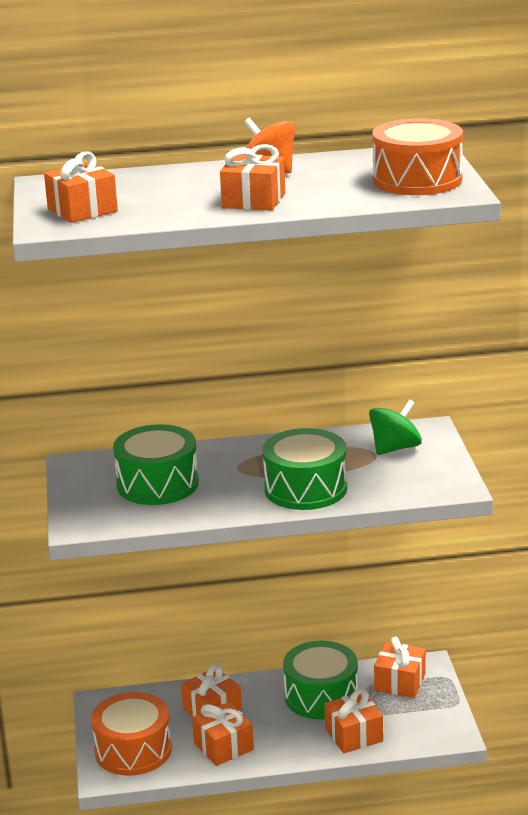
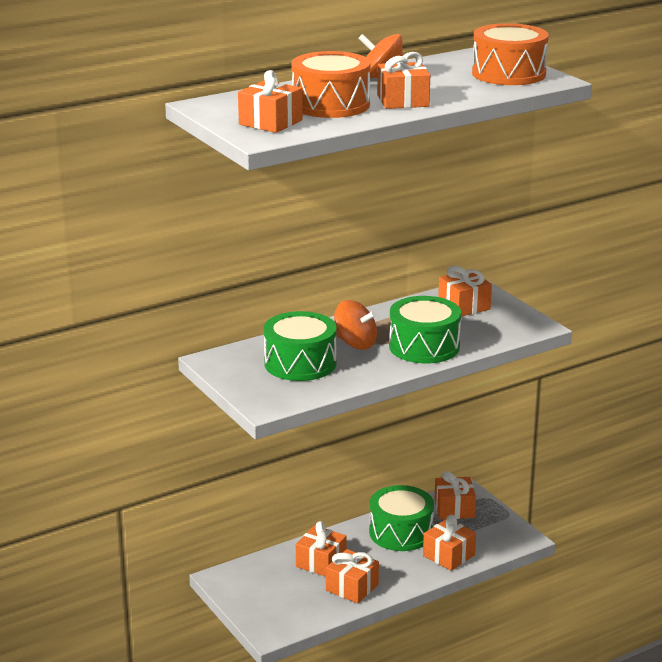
camera: 25 degrees left, 0 degrees up
(133, 750) = (279, 607): orange drum -> orange drum (330, 105)
(235, 471) = (355, 343): none -> orange spinning top
(395, 448) = (464, 306): green spinning top -> orange gift

